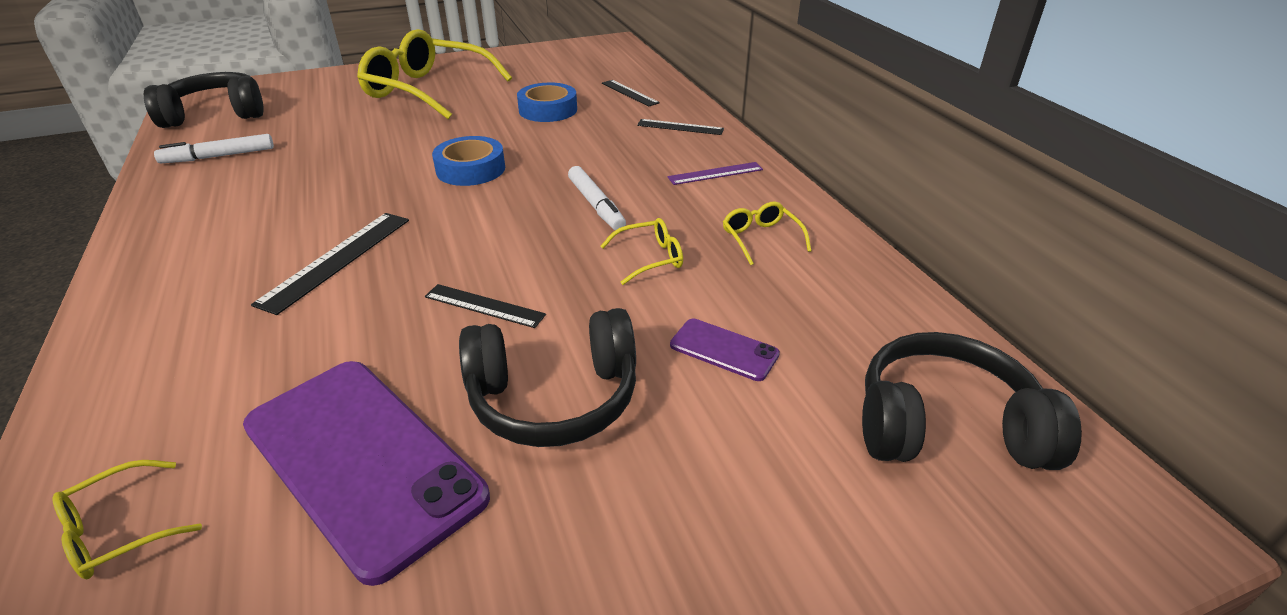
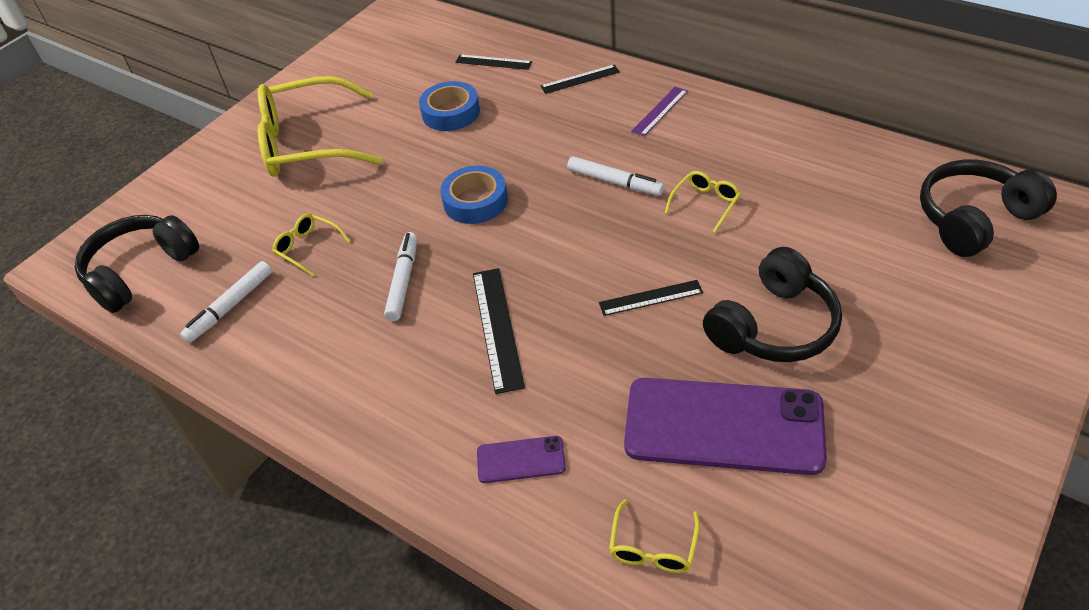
camera: 30 degrees left, 10 degrees up
(336, 194) = (403, 281): none -> white marker
(724, 350) = (824, 241): purple phone -> purple phone (521, 460)
(761, 238) = (753, 150): yellow glasses -> yellow glasses (308, 248)

